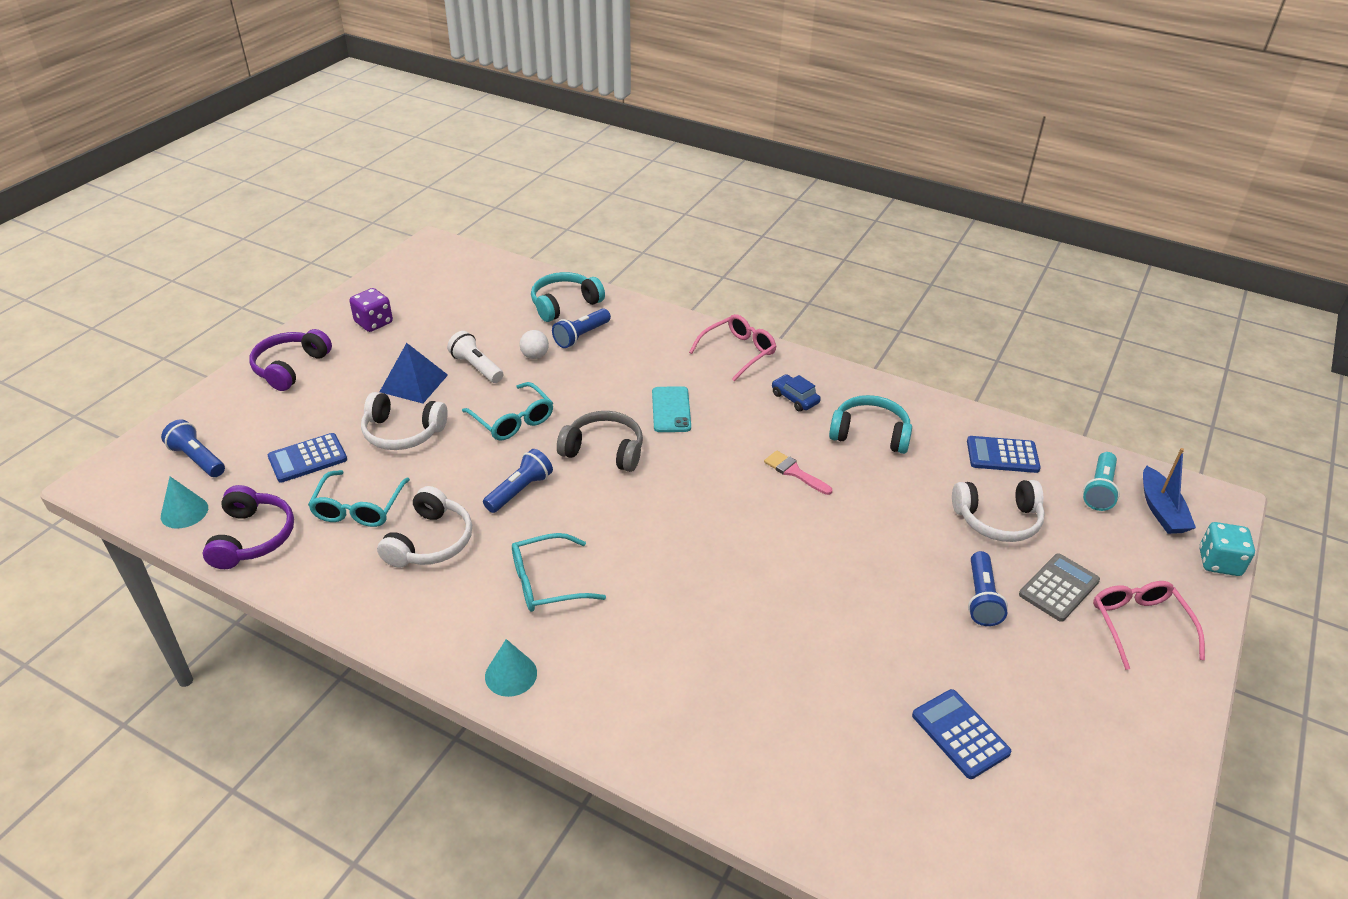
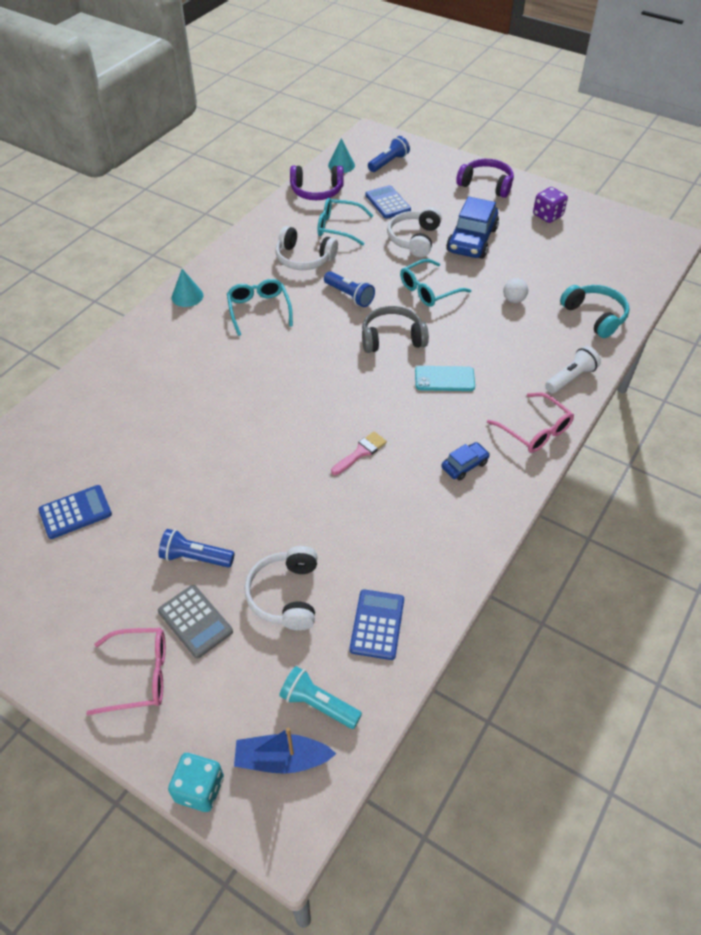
camera: 95 degrees right, 10 degrees up
(414, 383) = (472, 240): blue pyramid -> blue car
(476, 367) = (495, 269): white flashlight -> white flashlight (571, 378)
(581, 336) = (546, 326): blue flashlight -> none
(604, 450) = (392, 338): grey headphones -> grey headphones turned 120 degrees counterclockwise
(870, 434) = (412, 516): turquoise headphones -> none

